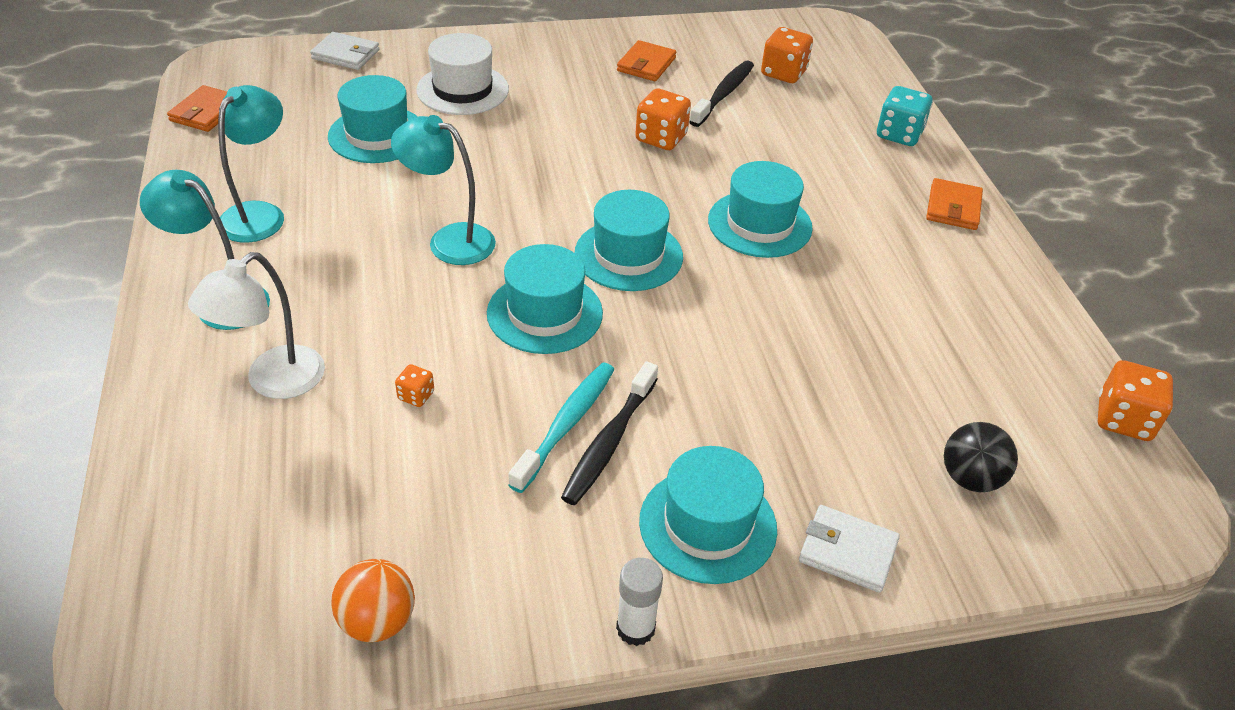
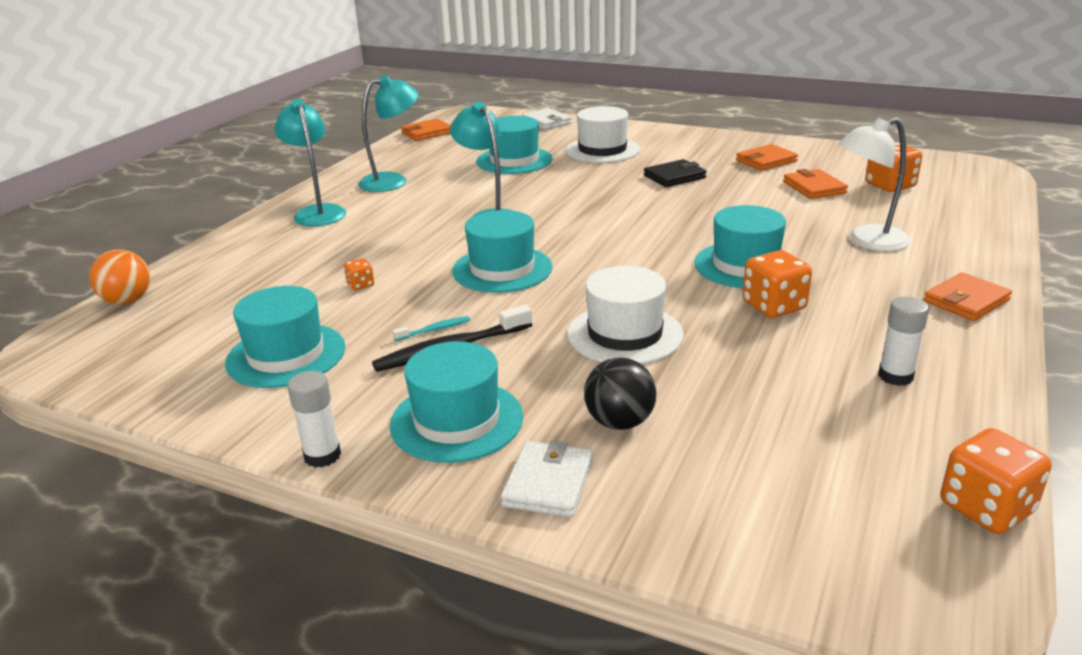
camera: 40 degrees right, 15 degrees down
(273, 382) = (291, 254): white lamp -> white lamp (867, 241)
(378, 621) = (182, 382): orange ball -> orange ball (127, 301)
(566, 424) = (434, 330): turquoise toothbrush -> turquoise toothbrush, size x0.49
(581, 114) = (674, 177): none -> black wallet
(628, 255) = (608, 256): turquoise hat -> turquoise hat (286, 355)
(661, 138) = (723, 201): orange dice -> orange dice (774, 306)
(723, 94) = (814, 187): black toothbrush -> orange wallet
(743, 354) = (625, 334): none -> white hat
(847, 551) = (548, 483): white wallet -> white wallet turned 45 degrees clockwise
(899, 134) = (966, 242): turquoise dice -> none
(970, 478) = (736, 483): black ball -> black ball (619, 422)
(975, 314) = (895, 376): none -> white glue stick

